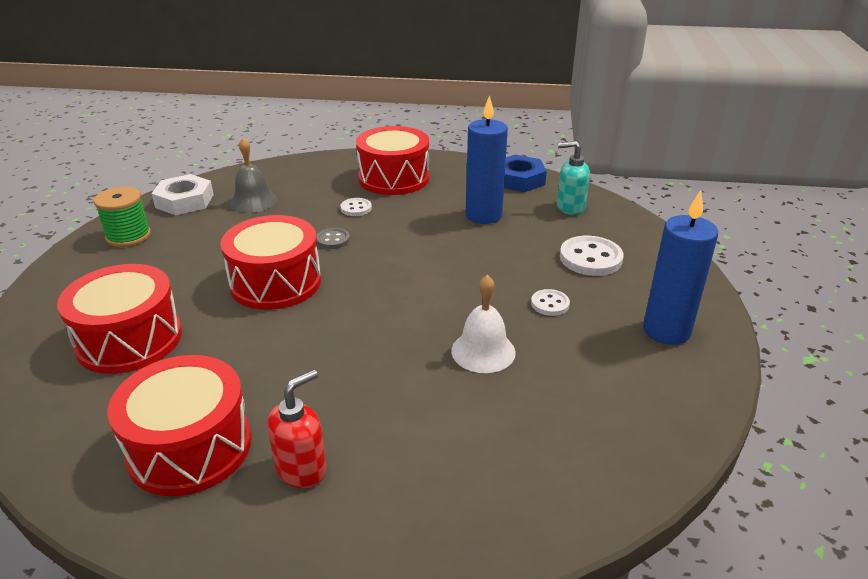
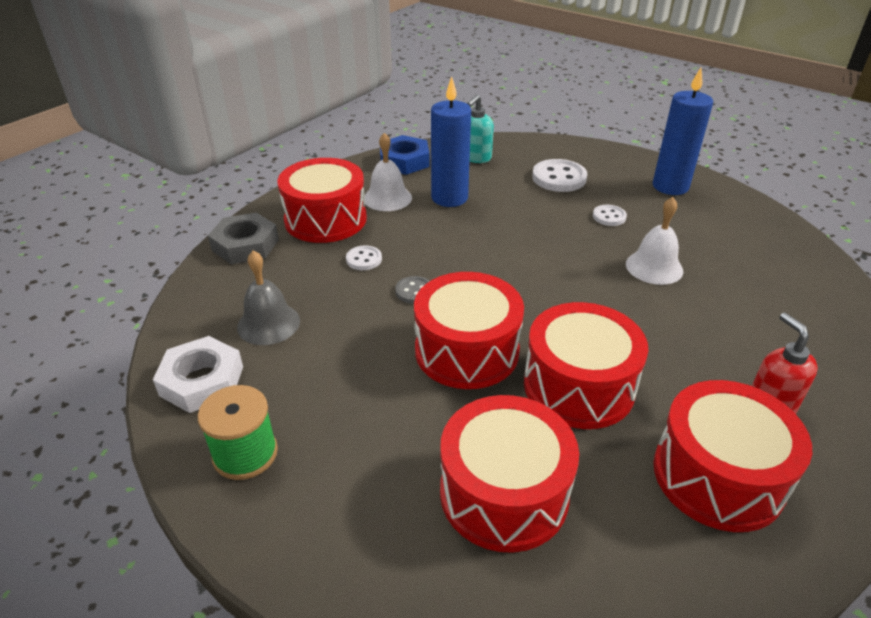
camera: 60 degrees left, 5 degrees up
(265, 346) = (578, 386): none -> red drum
(333, 164) = (245, 245): none -> grey nut
(451, 191) = (387, 198): none -> white bell

